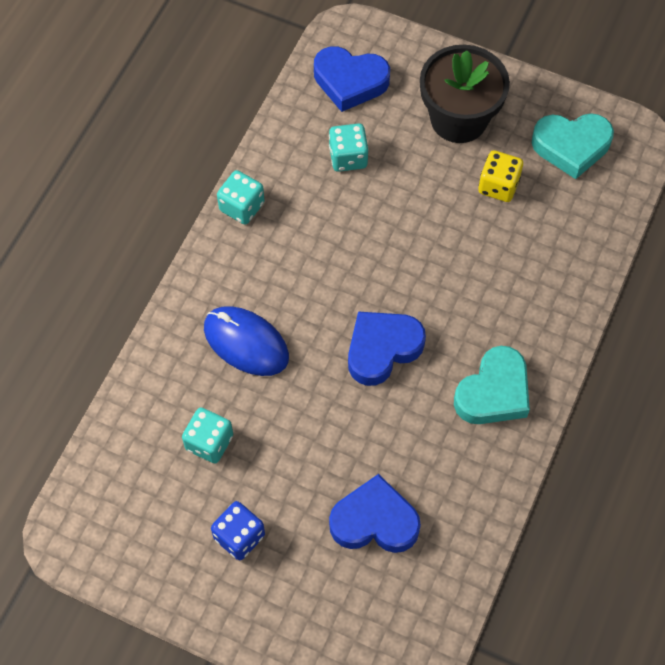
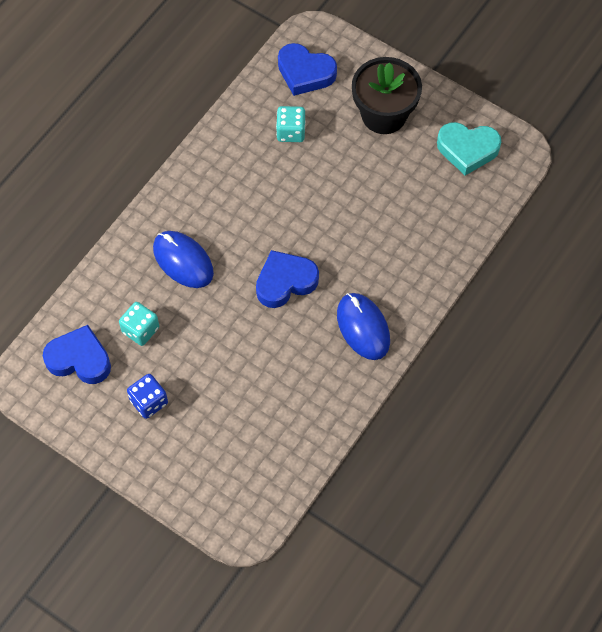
camera: 10 degrees right, 0 degrees up
(242, 207) = (201, 157): turquoise dice -> none
(374, 521) = (251, 407): blue heart -> blue heart (79, 359)
(493, 392) = (363, 327): turquoise heart -> blue mouse
(498, 186) = (403, 171): yellow dice -> none

